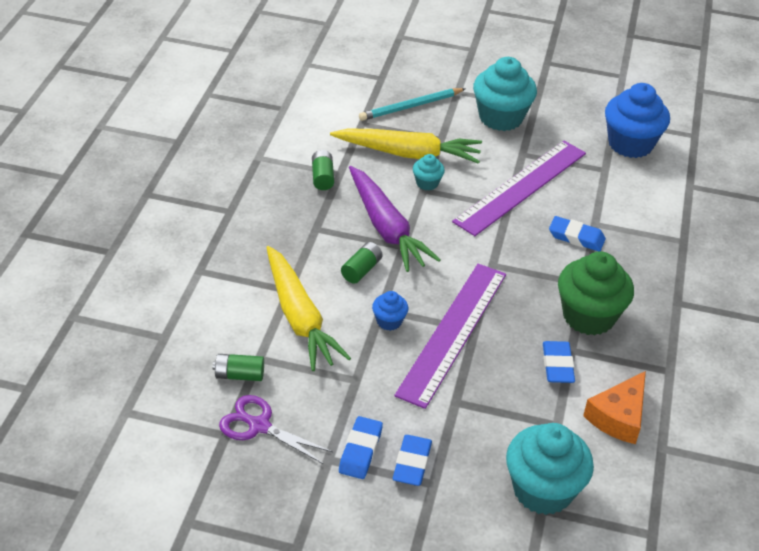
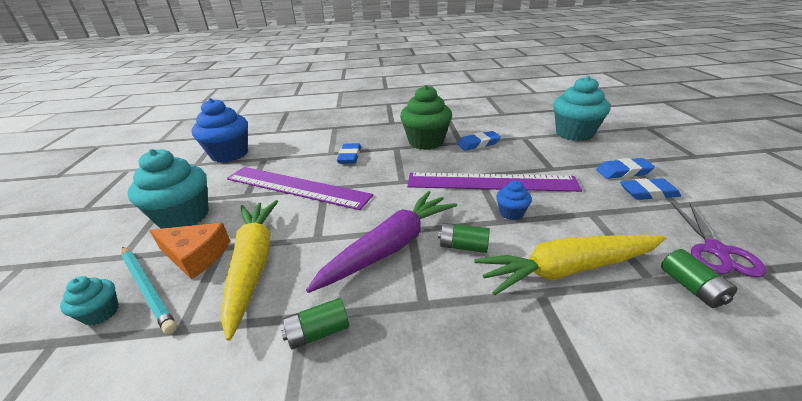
camera: 105 degrees left, 10 degrees down
(299, 317) = (567, 269): yellow carrot -> yellow carrot turned 150 degrees counterclockwise
(427, 183) = (305, 238): turquoise cupcake -> turquoise cupcake (101, 313)
(618, 417) = (496, 124): orange cheese -> orange cheese (196, 255)

